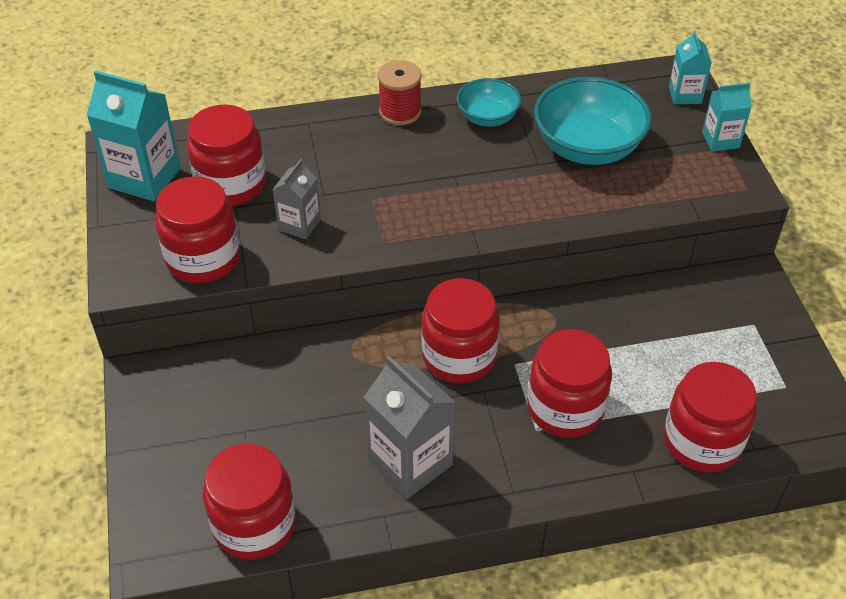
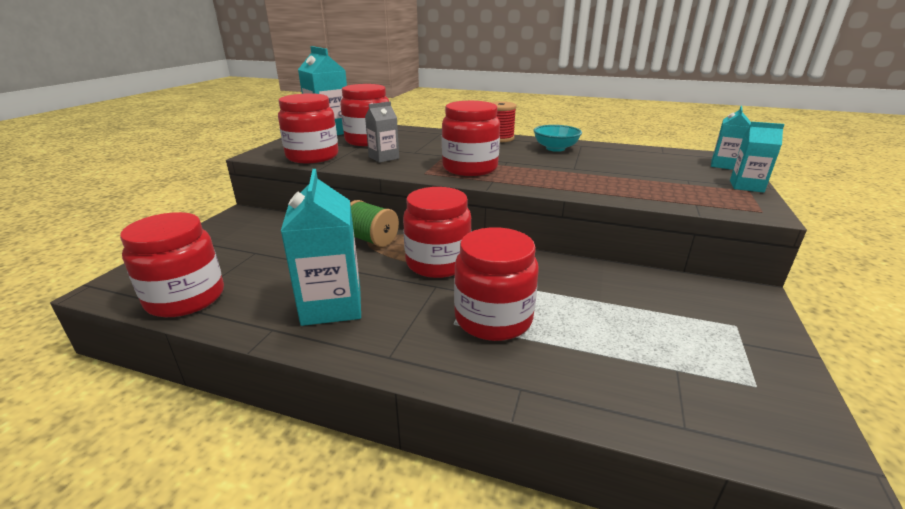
camera: 30 degrees right, 20 degrees down
(355, 350) = (371, 240): none -> green spool
(410, 462) = (332, 305): grey carton -> turquoise carton
(587, 147) = (620, 169): turquoise bowl -> none
(702, 441) = (619, 394): red jar -> red jar (470, 168)

